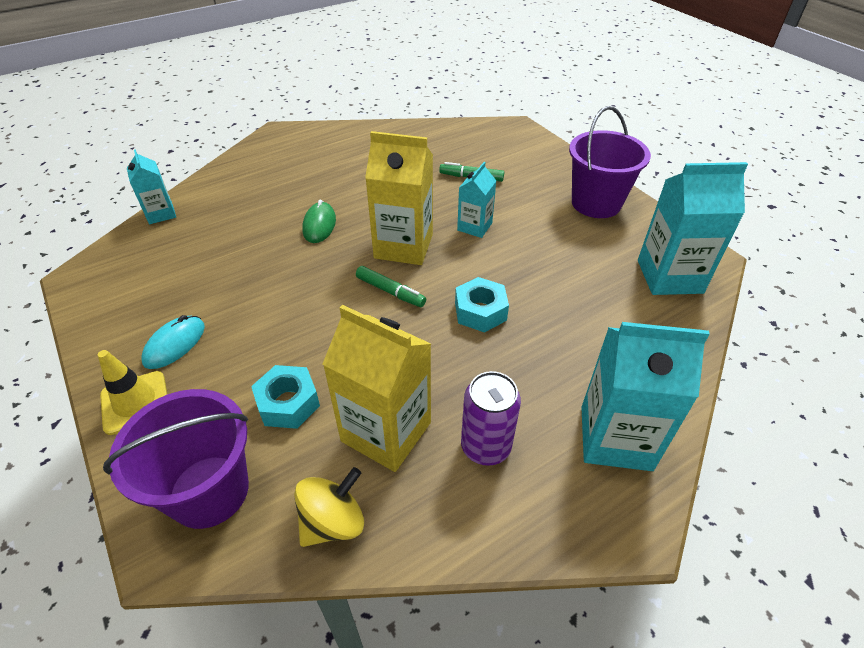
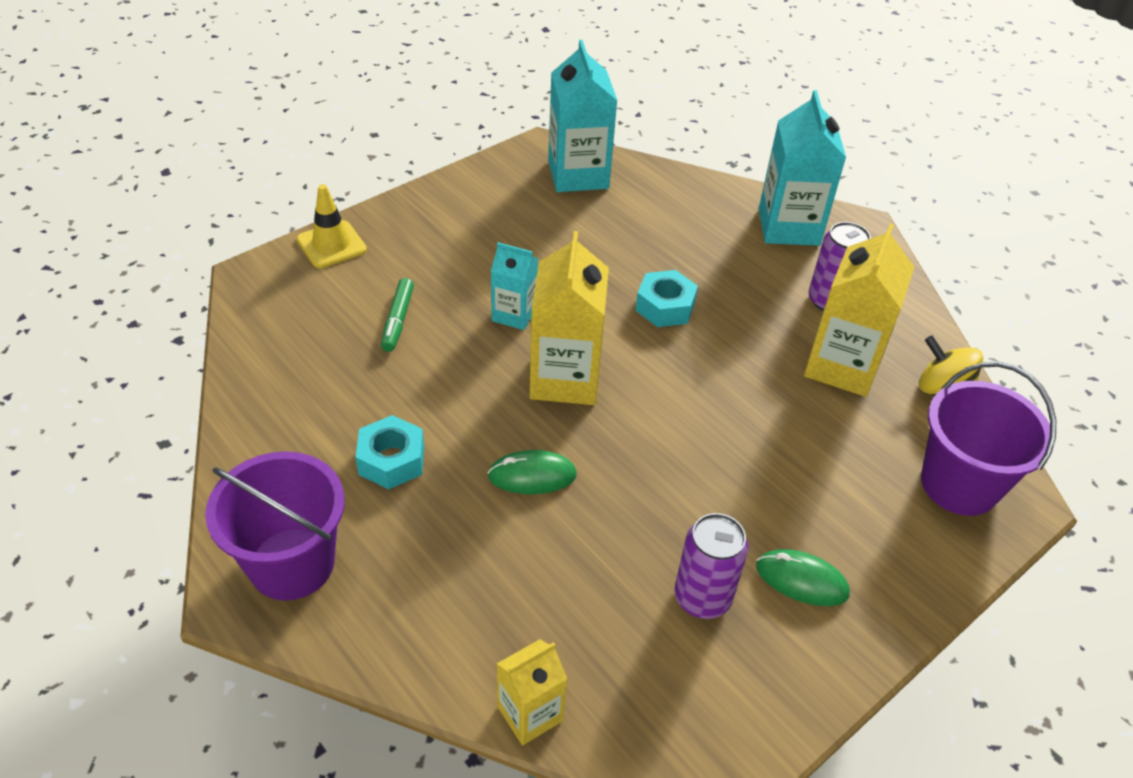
camera: 100 degrees left, 0 degrees up
(135, 402) = (896, 589): yellow traffic cone -> yellow traffic cone (331, 245)
(161, 214) = (530, 713): turquoise carton -> yellow carton
(175, 344) = (801, 580): turquoise mouse -> green mouse
(190, 289) = (702, 597): none -> purple can
(288, 403) = (841, 446): turquoise nut -> turquoise nut (391, 460)
(390, 291) = (652, 382): green marker -> none
(596, 203) = (453, 212): purple bucket -> purple bucket (292, 564)

